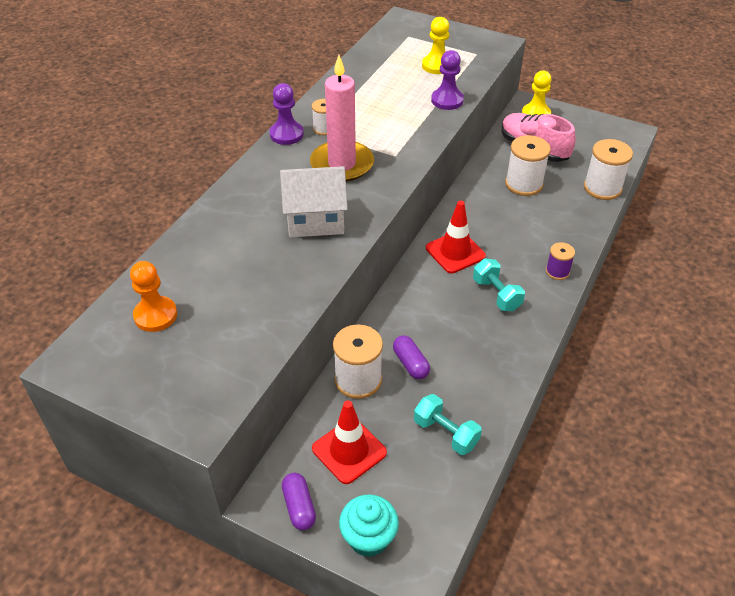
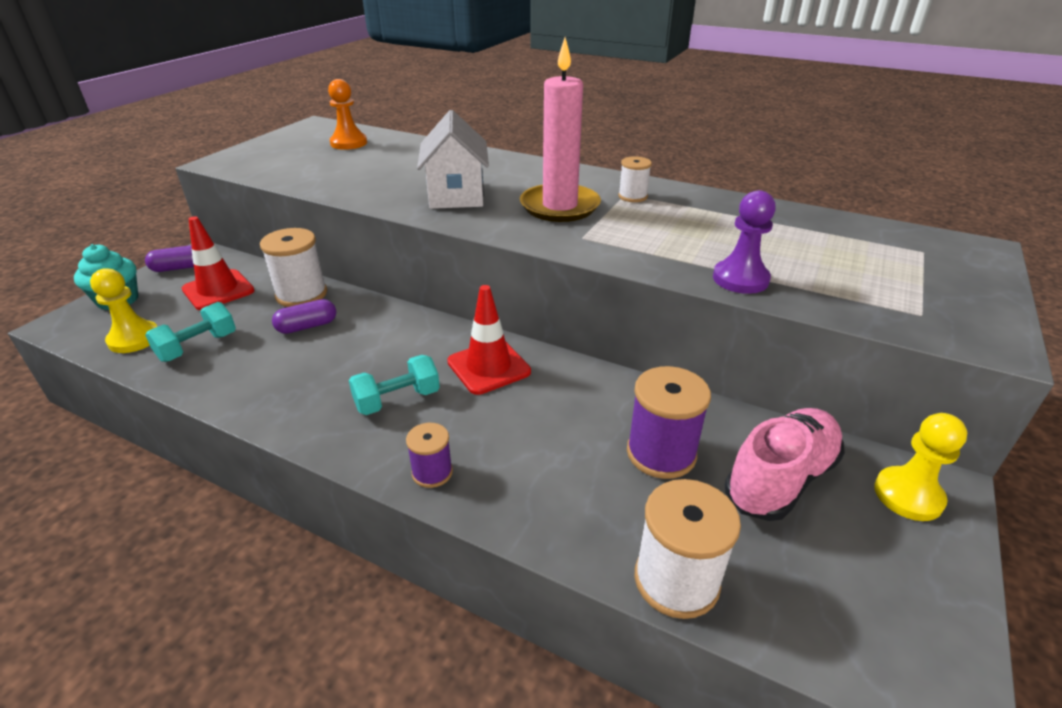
camera: 90 degrees right, 10 degrees down
(286, 134) = (615, 178): purple pawn -> none
(437, 65) = (845, 273): yellow pawn -> yellow pawn (134, 339)
(524, 184) = (661, 453): white spool -> purple spool

